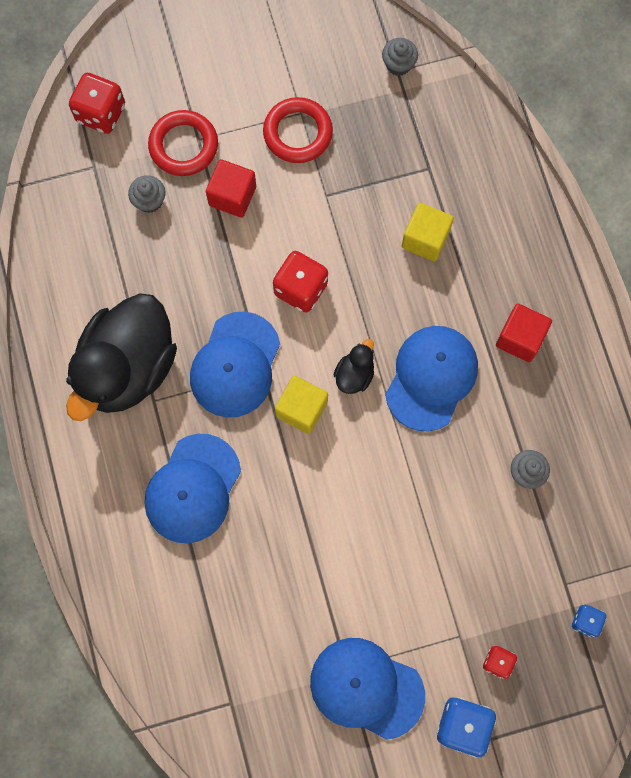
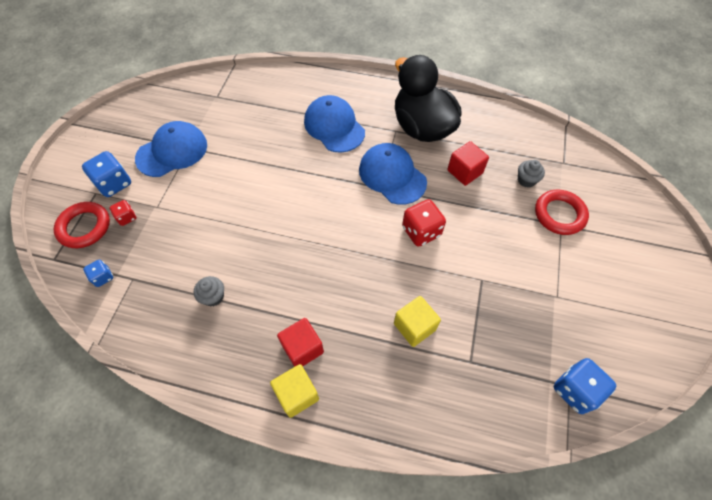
camera: 120 degrees right, 15 degrees down
(101, 113) = (603, 181): red dice -> none
(232, 196) = (508, 225): red cube -> red cube (464, 172)
(297, 133) = (541, 286): red ring -> red ring (84, 227)
(301, 409) = (343, 195): yellow cube -> yellow cube (297, 394)
(354, 374) = (345, 233): black duck -> none
(398, 64) = (575, 390): grey cupcake -> blue dice
(431, 378) = (314, 275): blue cap -> none

